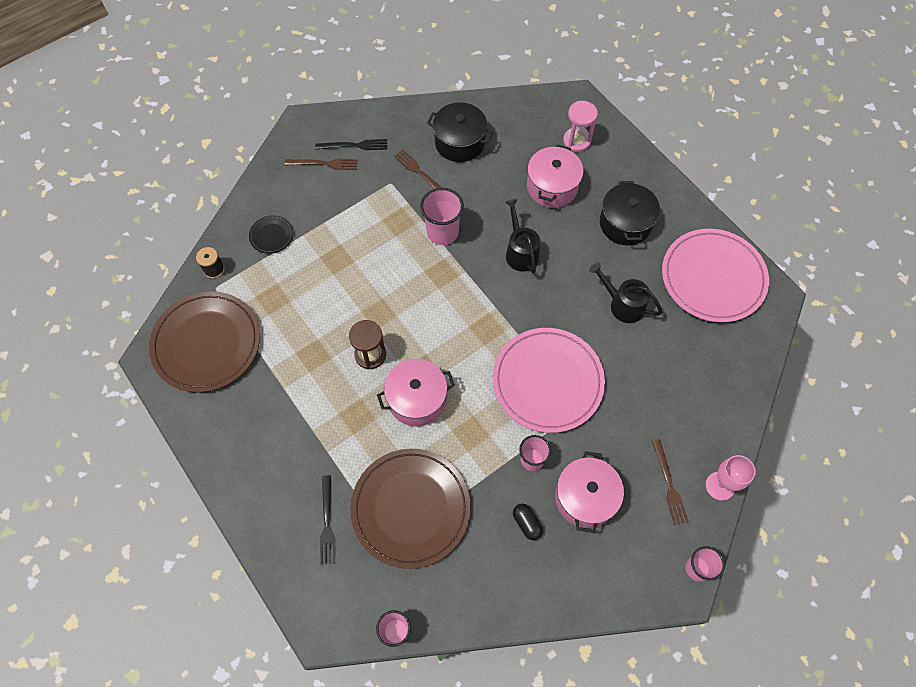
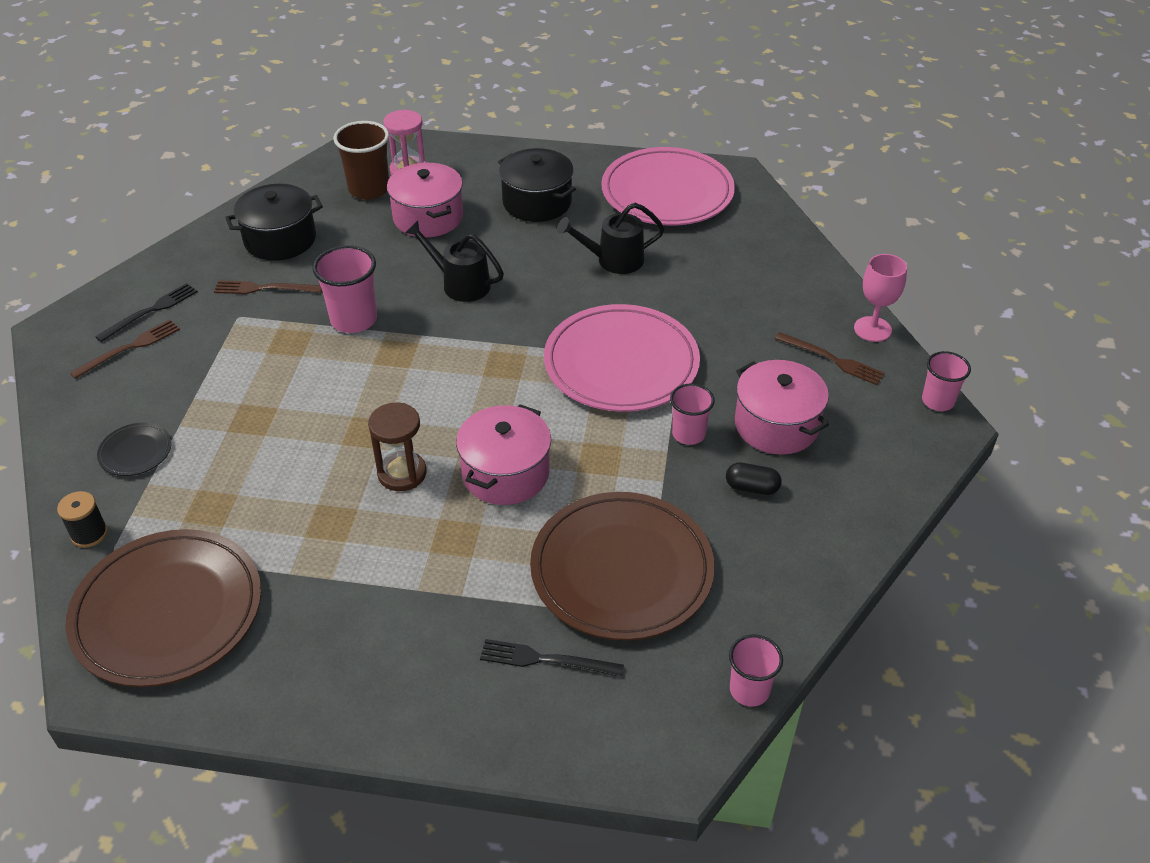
camera: 45 degrees left, 20 degrees down
(327, 523) = (546, 660): black fork -> black fork turned 150 degrees clockwise
(541, 139) = (369, 189): none -> brown cup

